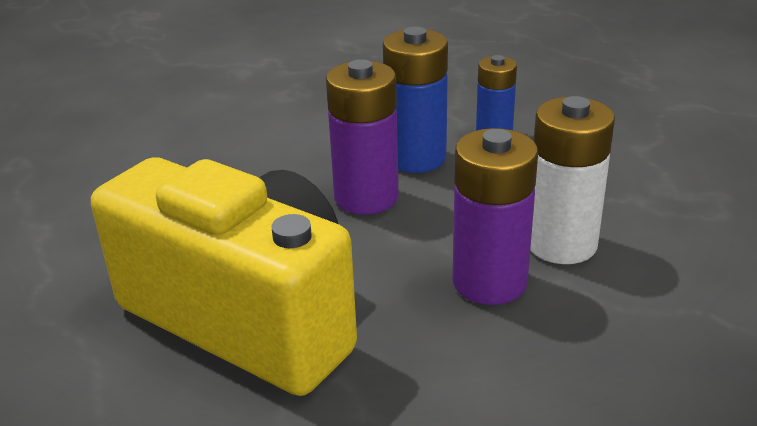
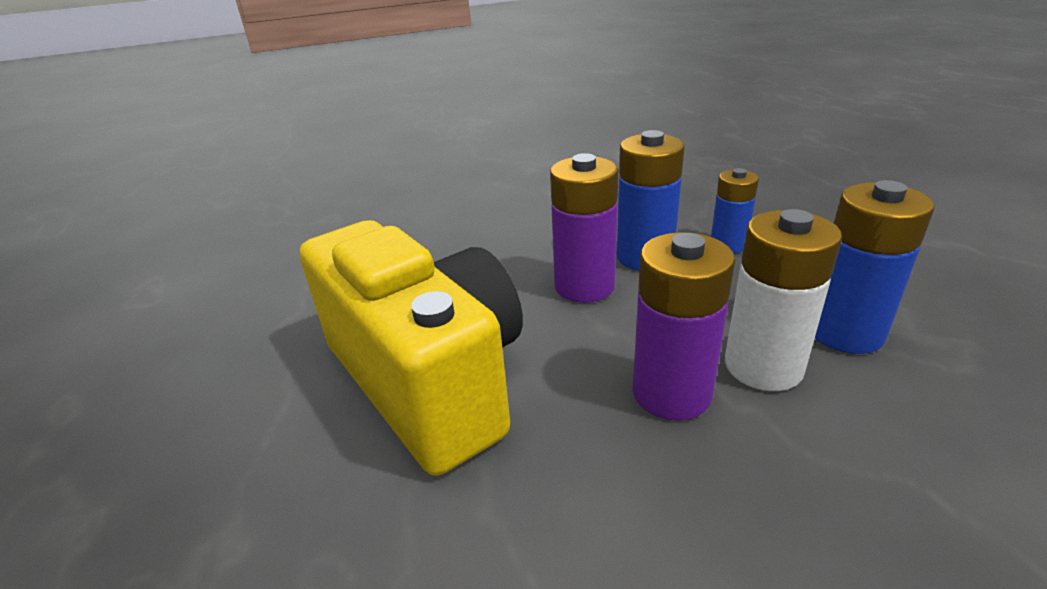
camera: 20 degrees right, 0 degrees up
(621, 202) = (845, 332): none -> blue battery

